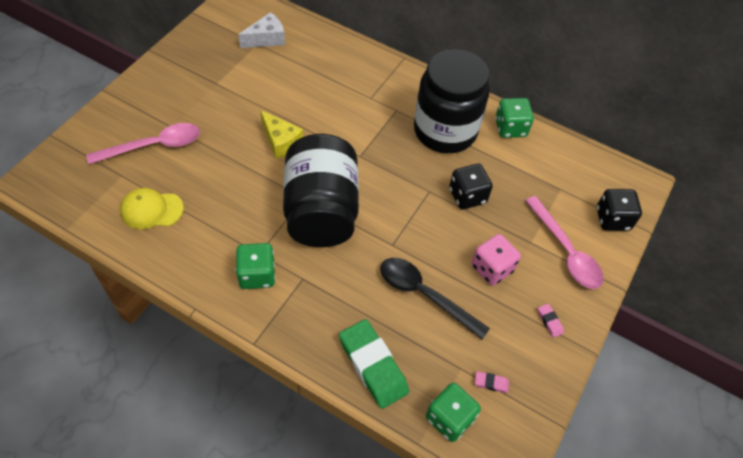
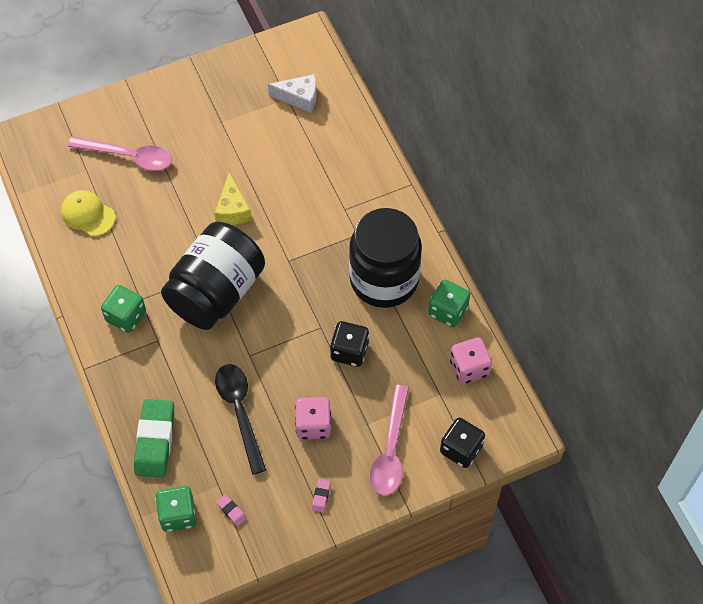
camera: 40 degrees right, 5 degrees up
(562, 159) = (469, 368): none -> pink dice

